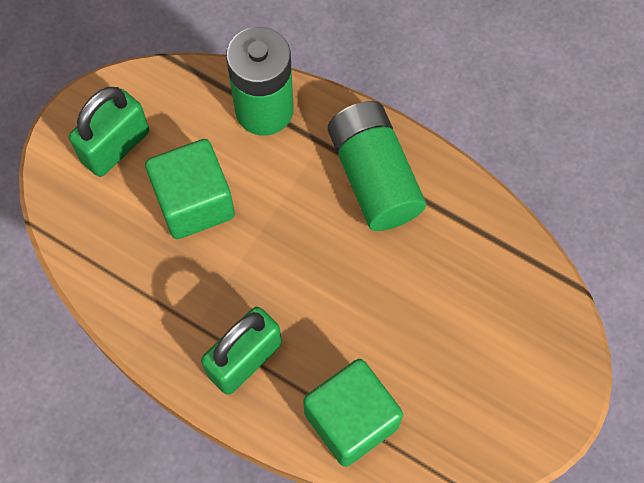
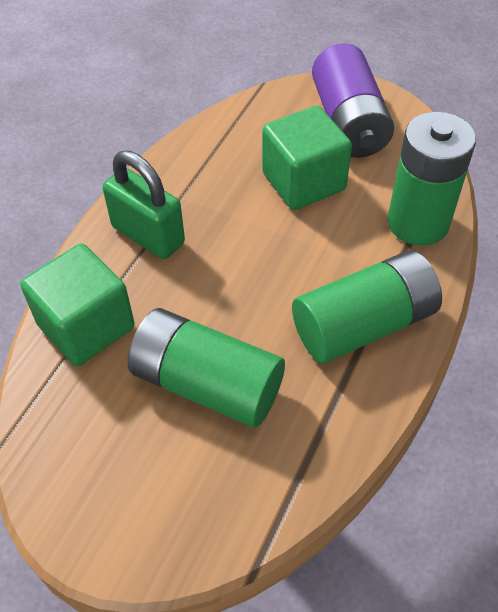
camera: 85 degrees right, 15 degrees down
(115, 146) = (348, 122): green padlock -> purple battery
(423, 313) = (207, 383): none -> green battery

